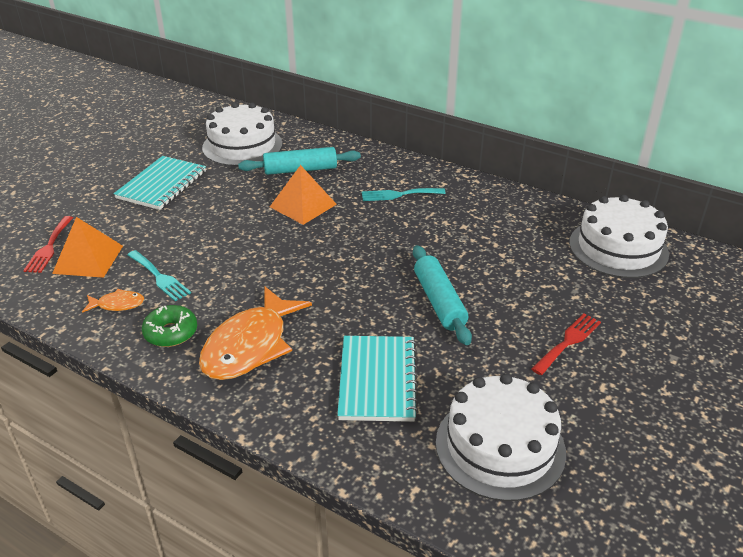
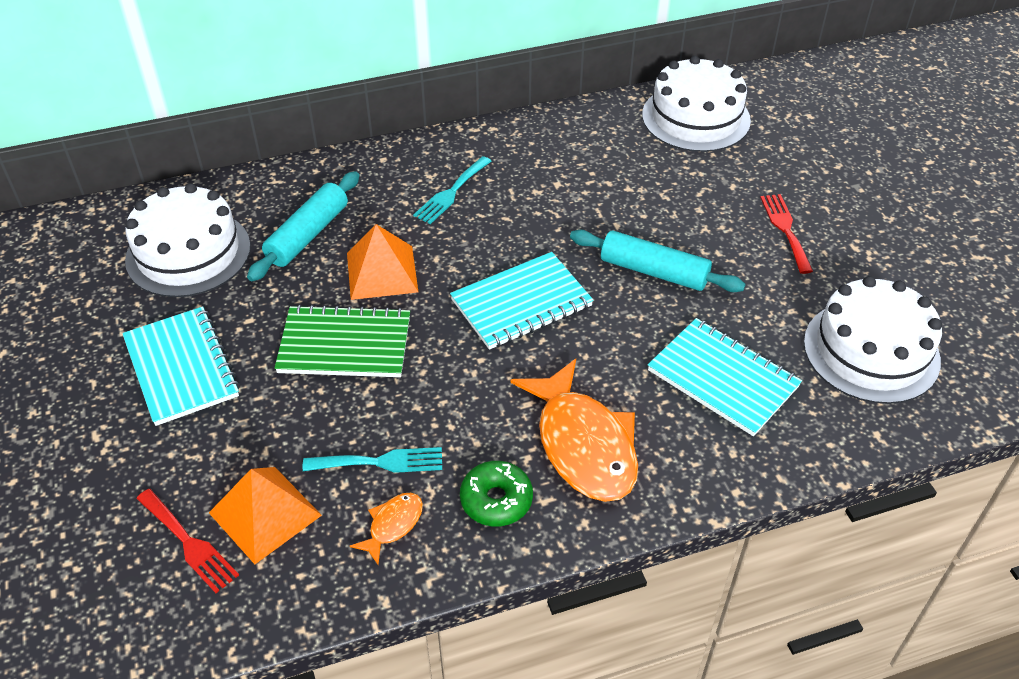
camera: 50 degrees left, 10 degrees up
(233, 222) = (345, 345): none -> green notebook
(340, 264) = (521, 303): none -> turquoise notebook

